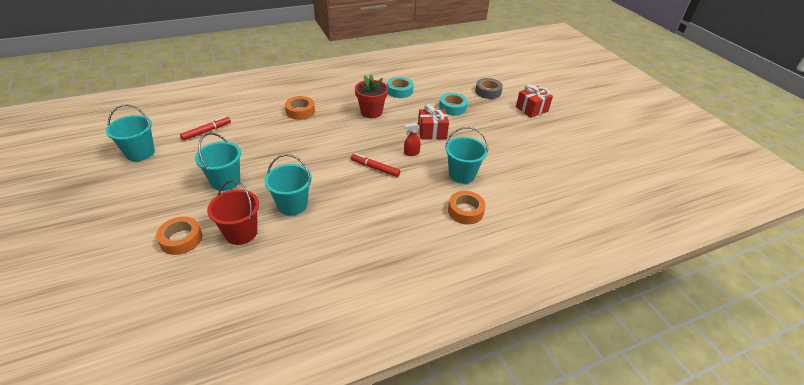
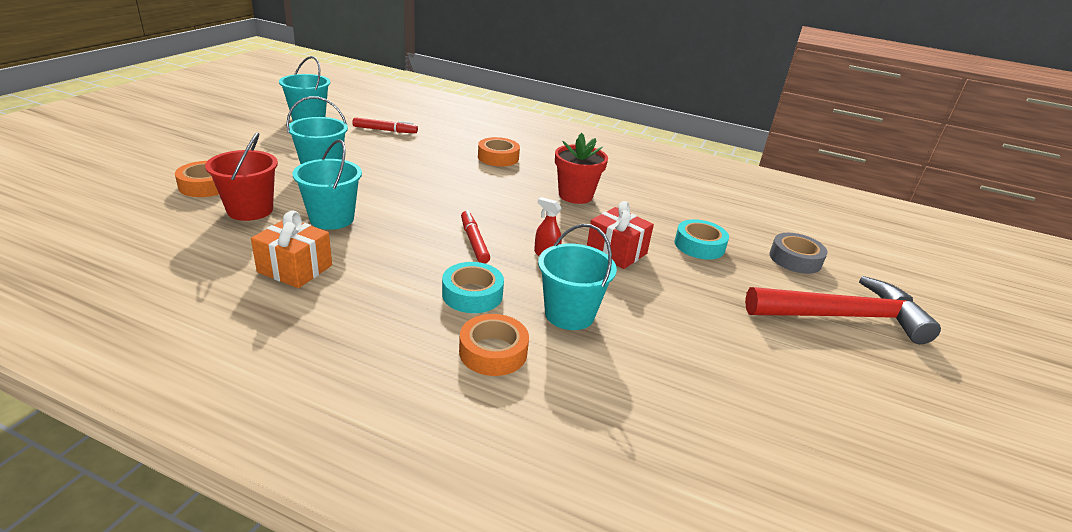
camera: 45 degrees right, 10 degrees down
(330, 242) = (295, 269): none -> orange gift
(399, 91) = (653, 195): turquoise tape -> turquoise tape (472, 294)
(531, 109) = (843, 317): red gift -> red hammer

